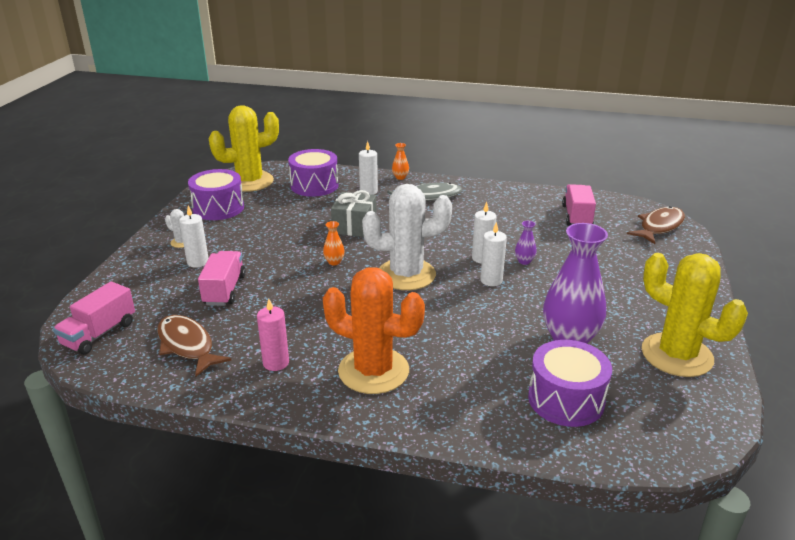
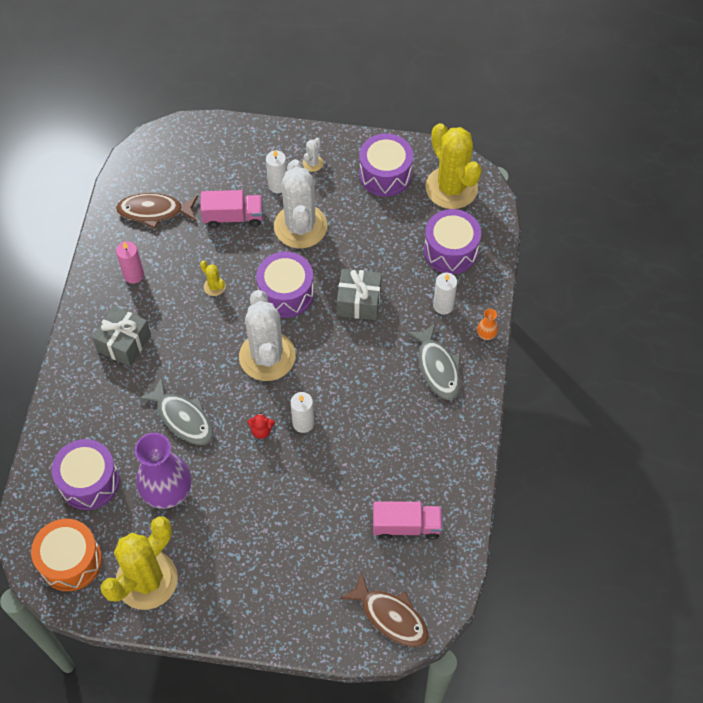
camera: 85 degrees right, 30 degrees up
(99, 334) = (168, 150): pink truck -> none
(187, 345) = (154, 211): brown fish -> brown fish turned 135 degrees counterclockwise
(256, 251) = (300, 226): none -> white cactus
(312, 304) = (214, 286): none -> yellow cactus
(334, 262) = (286, 293): orange vase -> purple drum
(373, 371) = (124, 343): orange cactus -> grey gift
(477, 328) = (183, 418): none -> grey fish
(491, 280) = (261, 431): white candle -> red teddy bear
(524, 261) = (300, 463): purple vase -> none
(675, 414) = (70, 561): none -> orange drum

